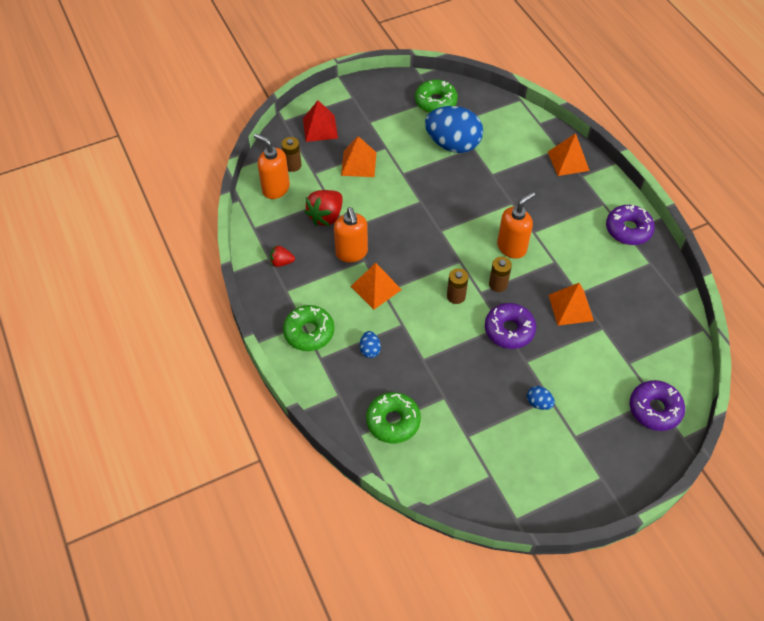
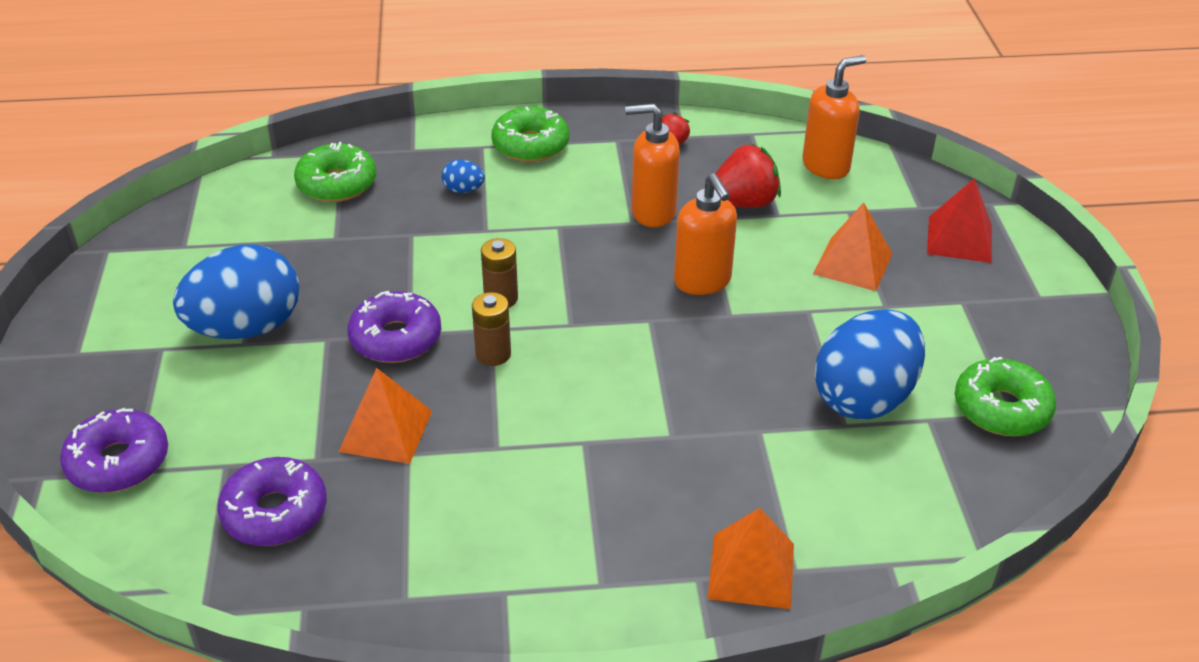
camera: 110 degrees right, 15 degrees down
(293, 165) = (874, 192): brown battery -> none
(326, 216) = (743, 203): red strawberry -> red strawberry turned 105 degrees clockwise
(376, 288) = (570, 220): orange pyramid -> none
(512, 247) = (563, 398): orange soap dispenser -> orange soap dispenser (702, 281)
(539, 403) = (246, 328): blue egg -> blue egg, size x2.44
(628, 229) = (509, 597): purple donut -> purple donut (275, 512)

